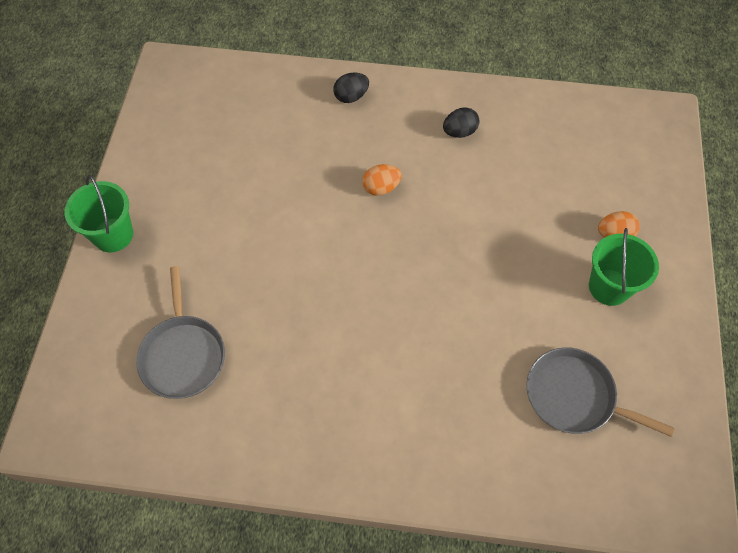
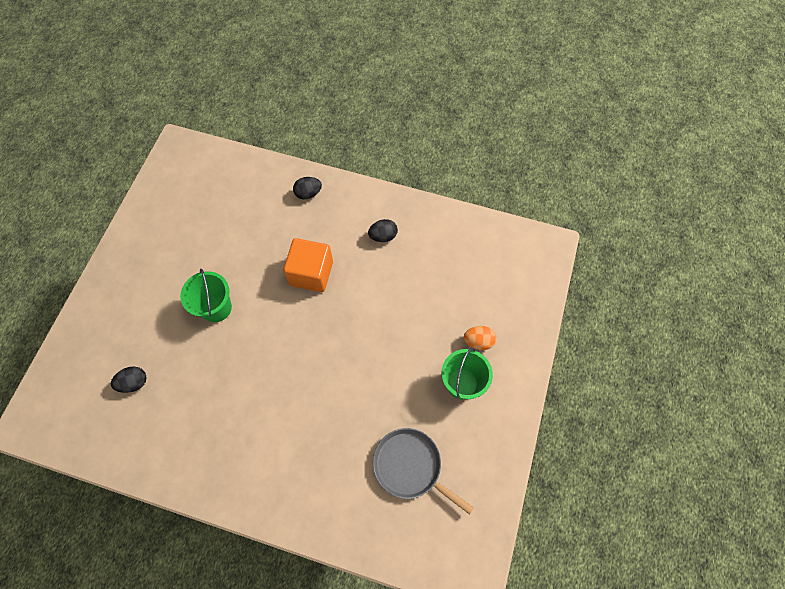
camera: 10 degrees right, 5 degrees up
(113, 235) = (106, 279): green bucket -> green bucket (216, 308)
(183, 355) = (134, 382): grey pan -> black egg
(381, 188) = (311, 273): orange egg -> orange cube

